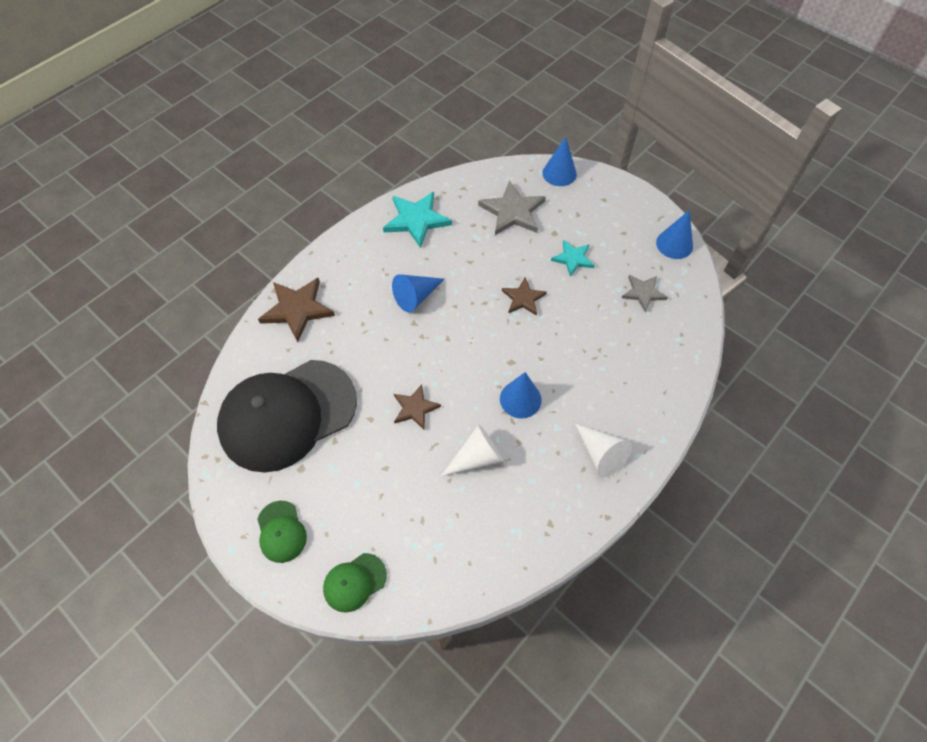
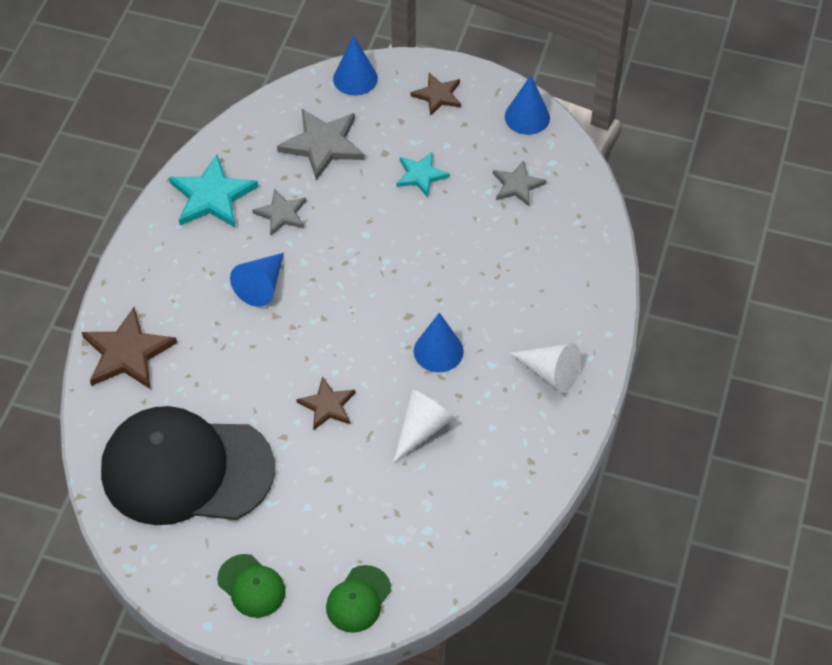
camera: 25 degrees left, 5 degrees down
(287, 415) = (186, 470): black cap -> black cap turned 60 degrees clockwise
(458, 250) = (281, 214): none -> grey star
(523, 298) = (386, 241): brown star -> brown star (438, 95)

